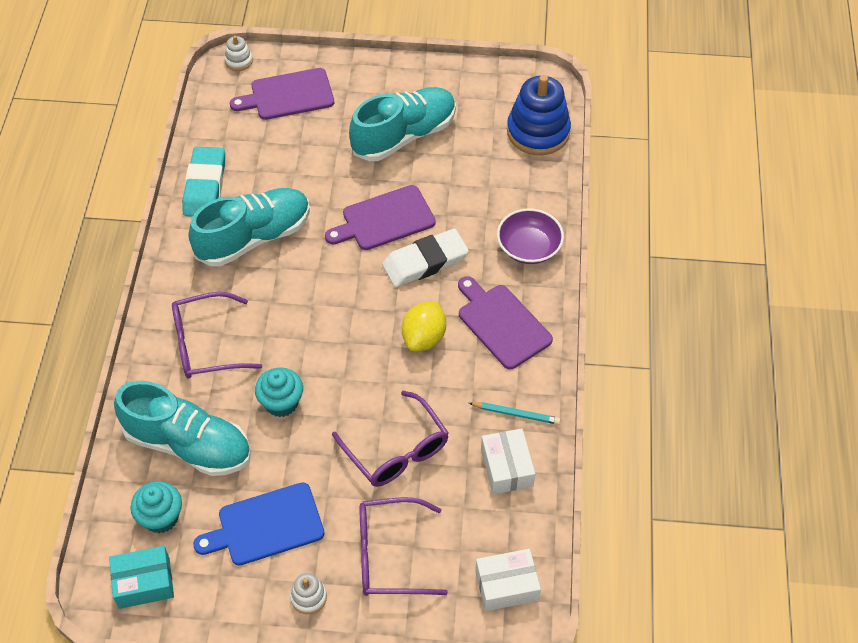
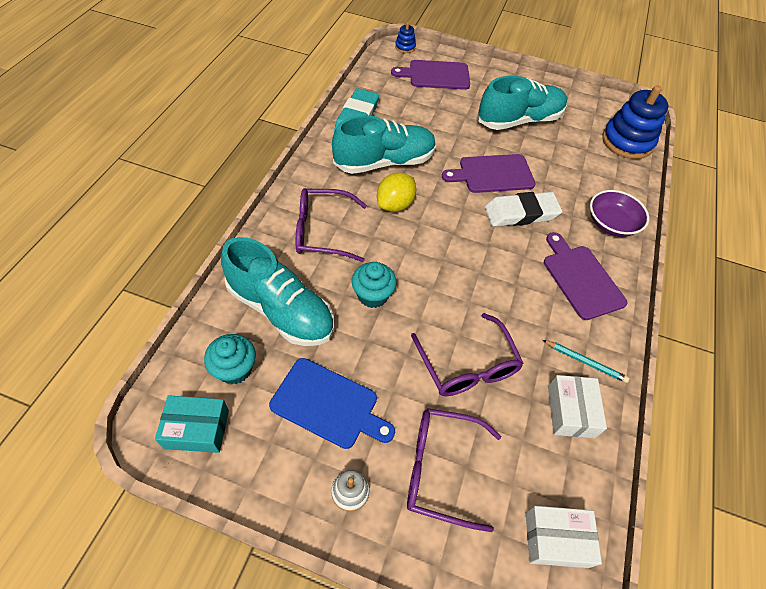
camera: 10 degrees right, 0 degrees up
(239, 61) = (405, 47): white stacking toy -> blue stacking toy
(266, 525) = (328, 404): blue cutting board -> blue cutting board turned 150 degrees counterclockwise
(424, 338) = (510, 273): yellow lemon -> yellow lemon (395, 205)

